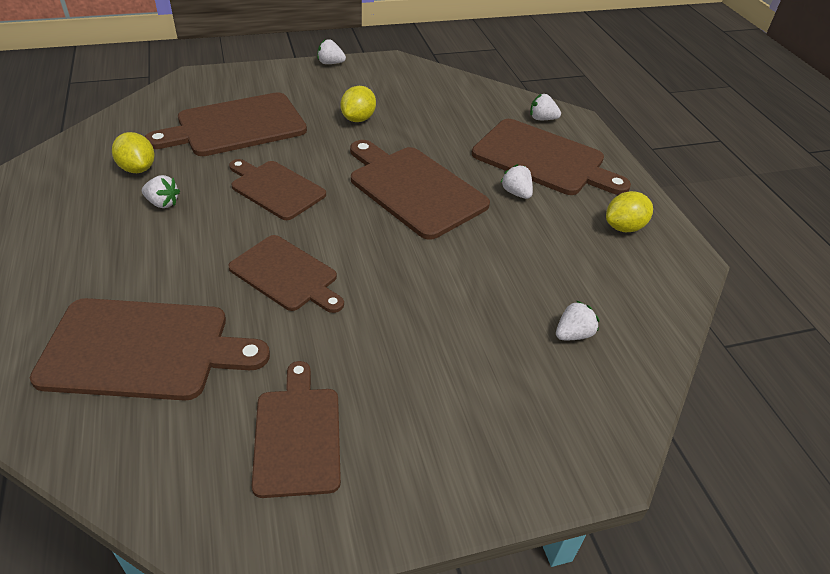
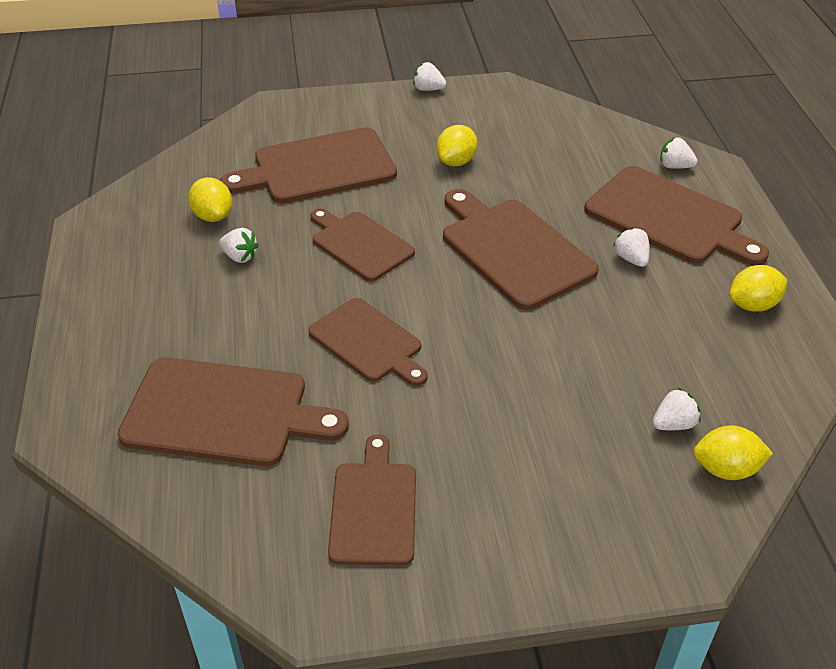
camera: 10 degrees right, 0 degrees up
(626, 373) = (726, 469): none -> yellow lemon

